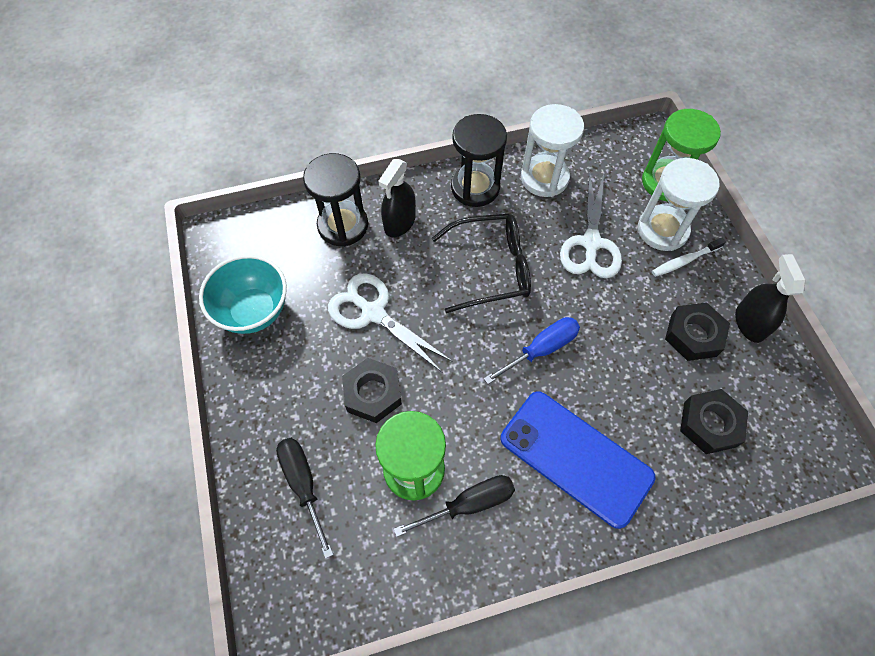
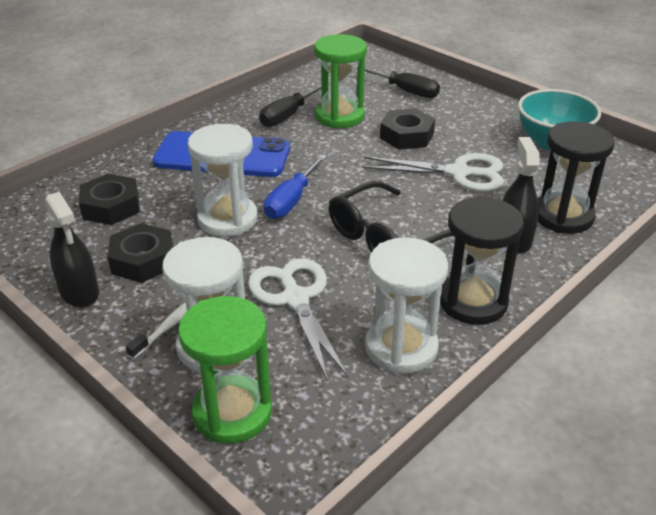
camera: 150 degrees right, 25 degrees down
(607, 352) = (227, 219): none -> white hourglass

